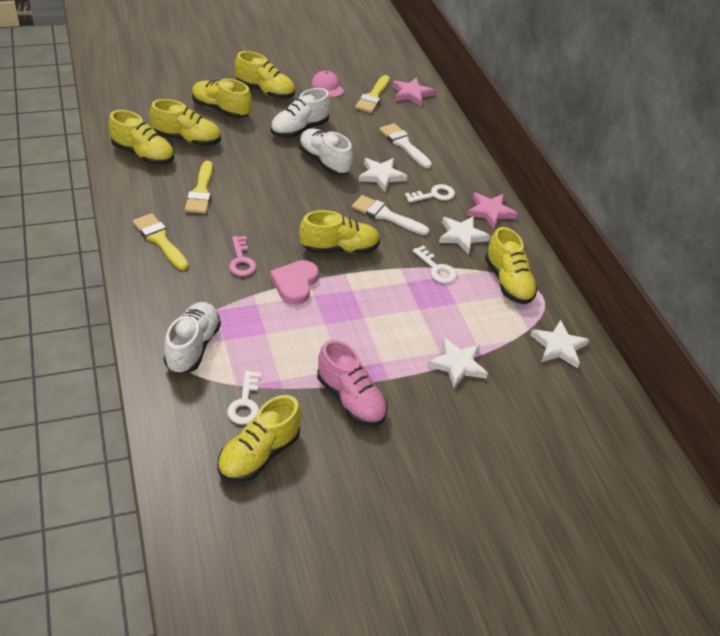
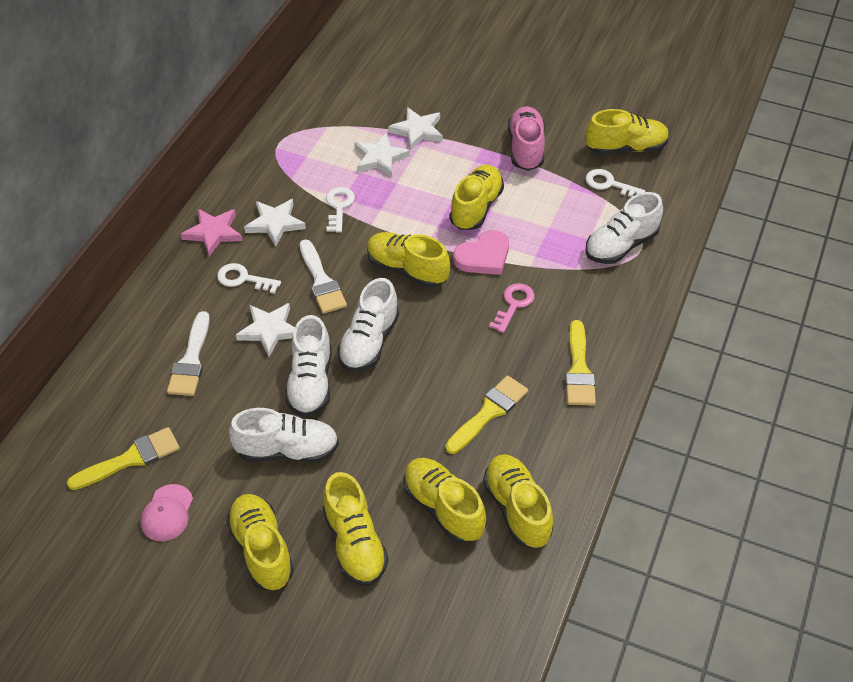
camera: 135 degrees left, 5 degrees up
(245, 403) = (609, 184): white key -> white key turned 105 degrees counterclockwise
(314, 196) = (369, 342): none -> white shoe
(411, 94) = (76, 437): pink star -> none
(508, 282) = (292, 166): yellow shoe -> yellow shoe (476, 208)
(558, 346) = (322, 104): white star -> white star (380, 158)

